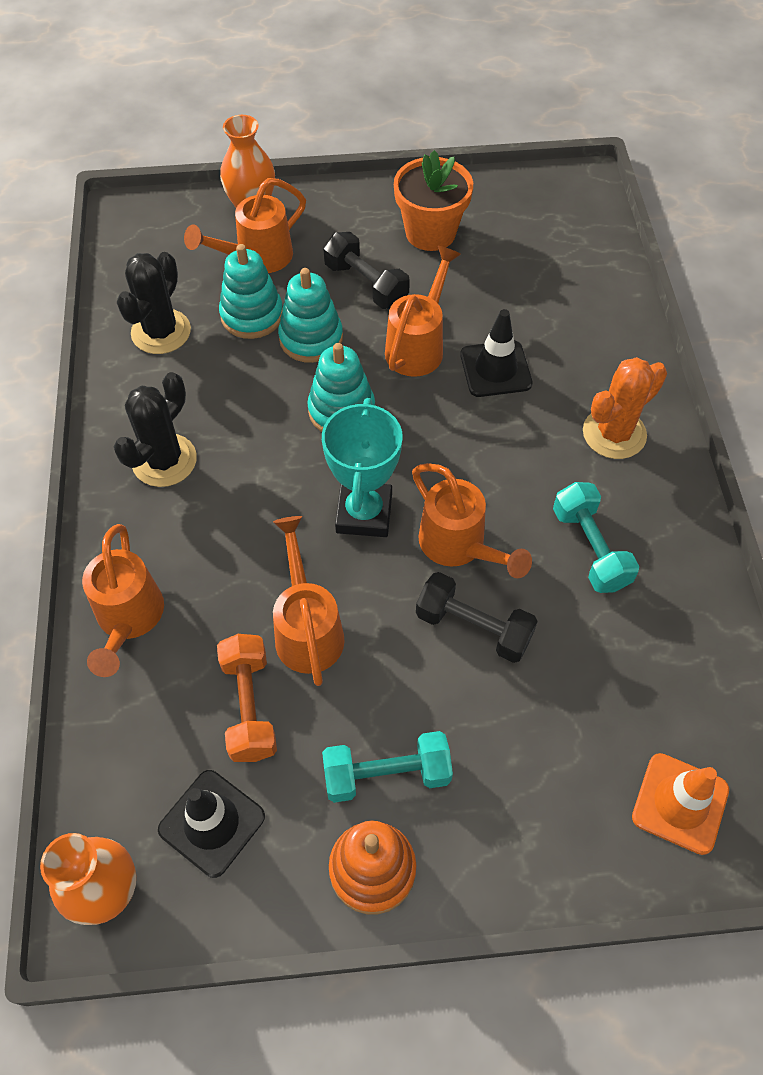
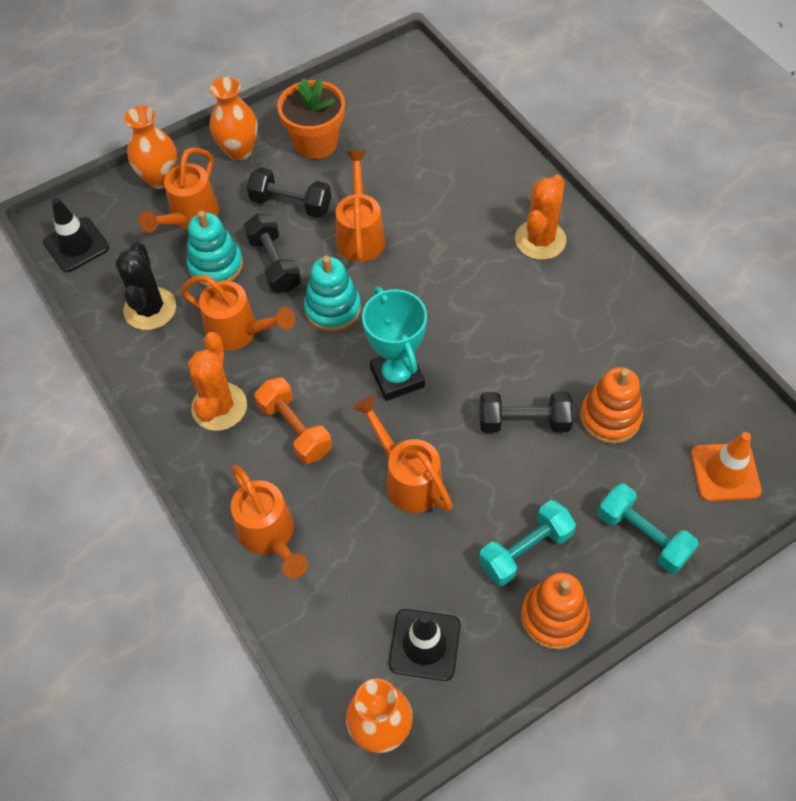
camera: 25 degrees left, 0 degrees up
(164, 460) = (219, 407): black cactus -> orange cactus
(249, 706) = (400, 553): orange dumbbell -> orange dumbbell (295, 429)
(311, 338) = (274, 264): turquoise stacking toy -> black dumbbell
(347, 210) = (239, 151): none -> orange vase
(459, 546) = (479, 369): orange watering can -> orange watering can (239, 332)
(495, 369) = (428, 228): black traffic cone -> black traffic cone (76, 245)
(576, 670) = (610, 417): none -> orange stacking toy
(590, 548) = (571, 329): turquoise dumbbell -> turquoise dumbbell (643, 536)

